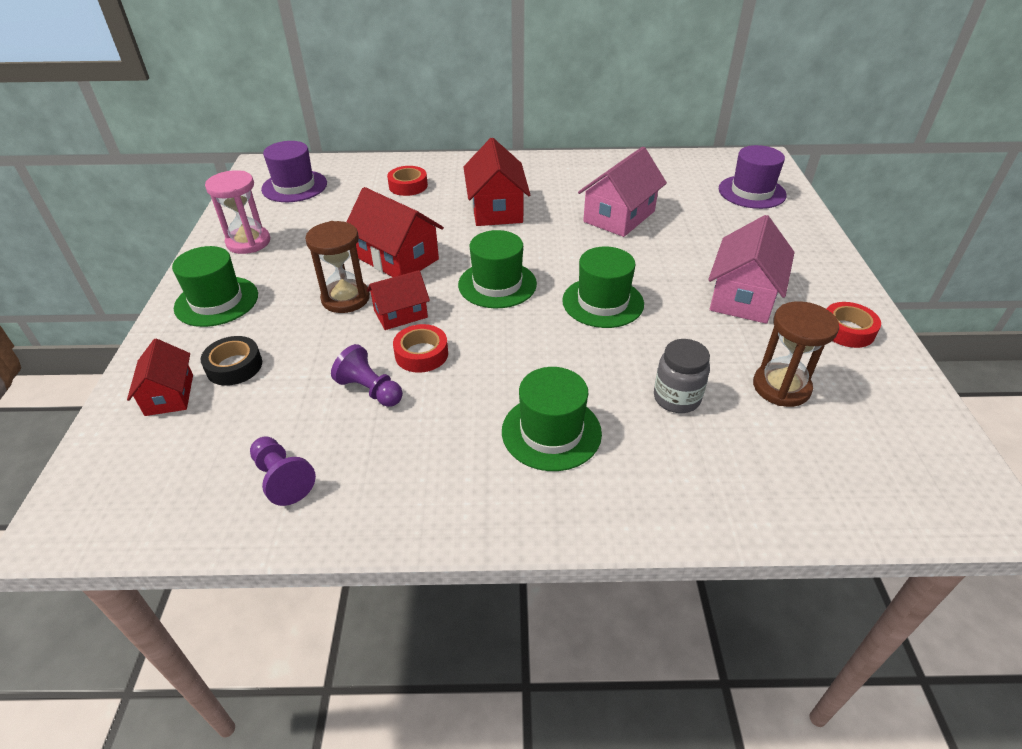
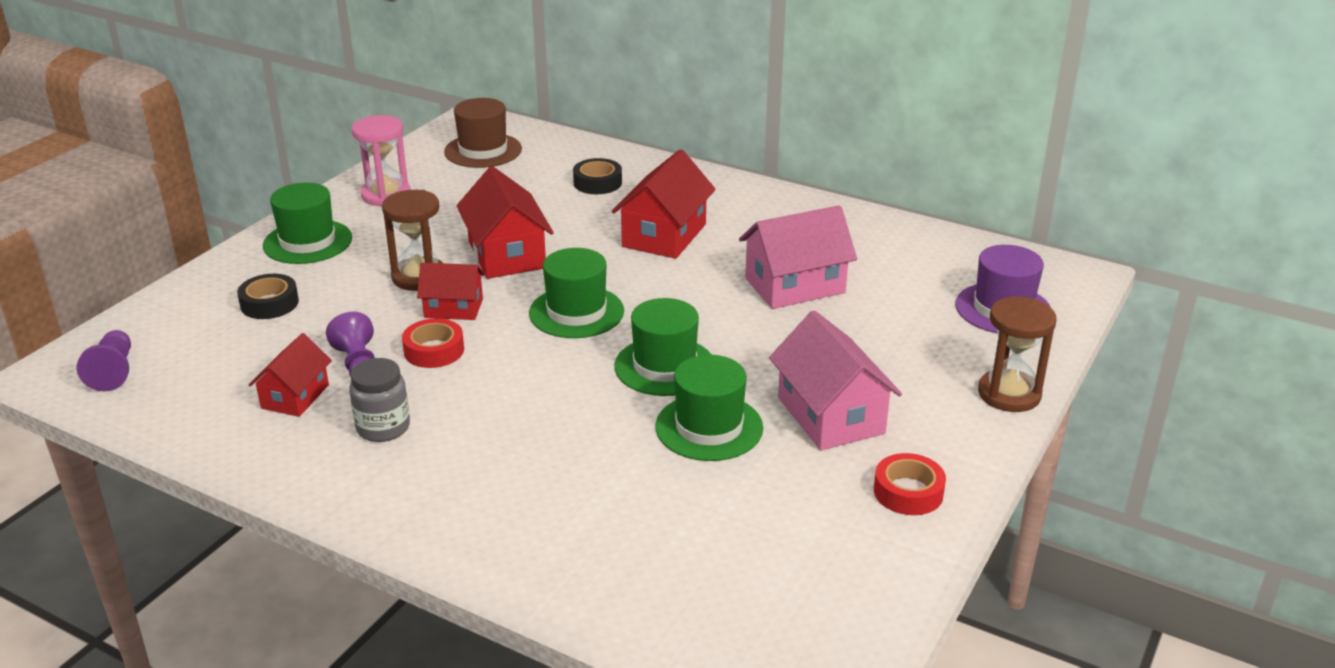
camera: 30 degrees right, 10 degrees down
(169, 395) = (200, 308): red house -> red house (295, 396)
(282, 479) = (222, 406): purple pawn -> purple pawn (113, 372)
(294, 186) = (483, 150): purple hat -> brown hat
(408, 186) = (597, 183): red tape -> black tape
(551, 432) = (474, 459): green hat -> green hat (709, 427)
(676, 398) = (628, 479): grey jar -> grey jar (383, 428)
(743, 296) = (830, 415): pink house -> pink house turned 75 degrees counterclockwise
(781, 387) = (752, 513): brown hourglass -> brown hourglass (1009, 394)

